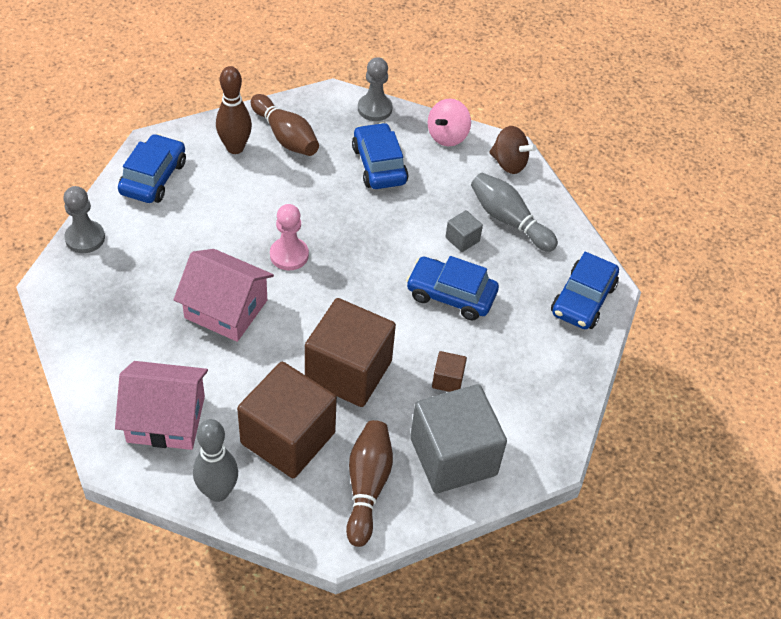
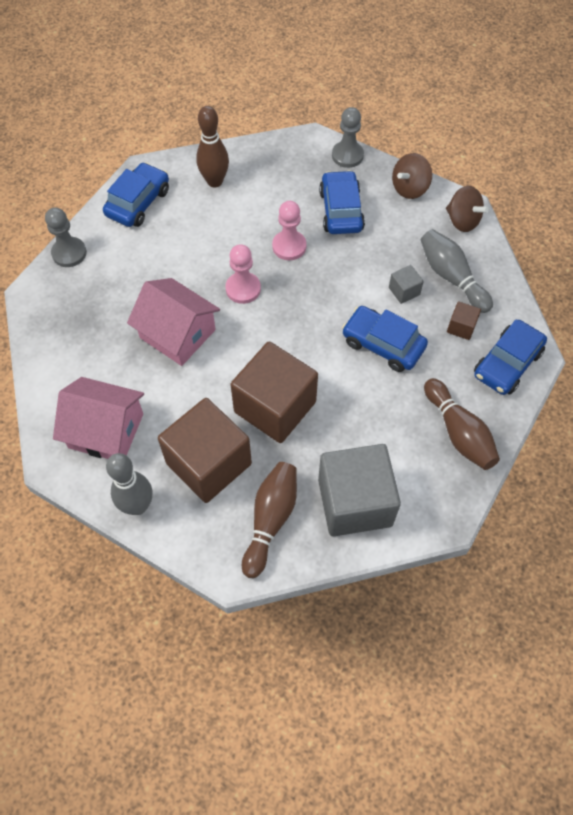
camera: 15 degrees right, 10 degrees up
(285, 136) = (261, 175): brown bowling pin -> brown bowling pin (458, 432)
(330, 207) = (289, 246): none -> pink pawn
(447, 136) = (409, 188): pink spinning top -> brown spinning top
(447, 380) = (364, 427): brown cube -> brown cube (461, 327)

